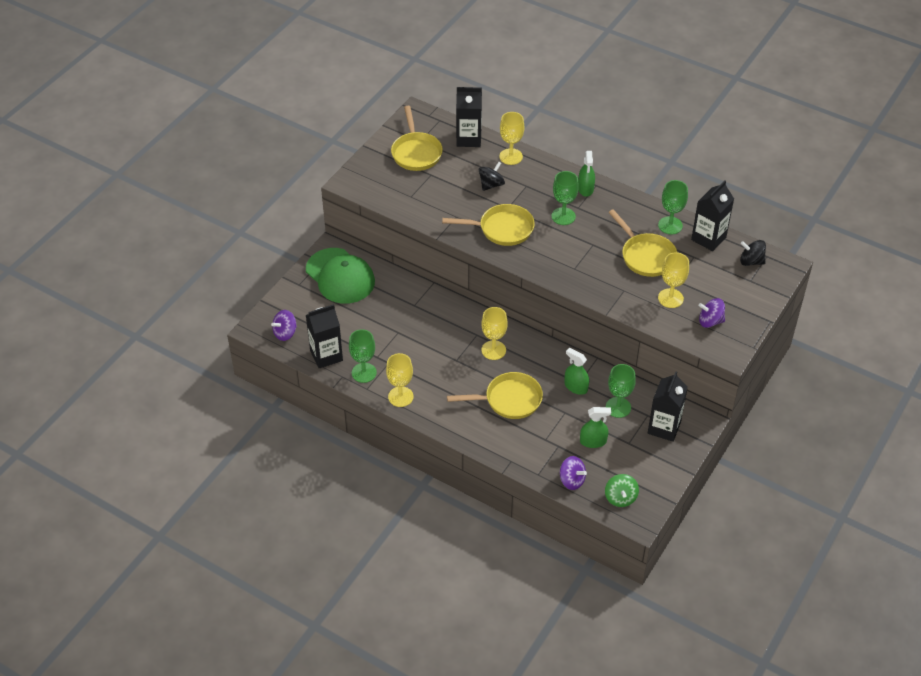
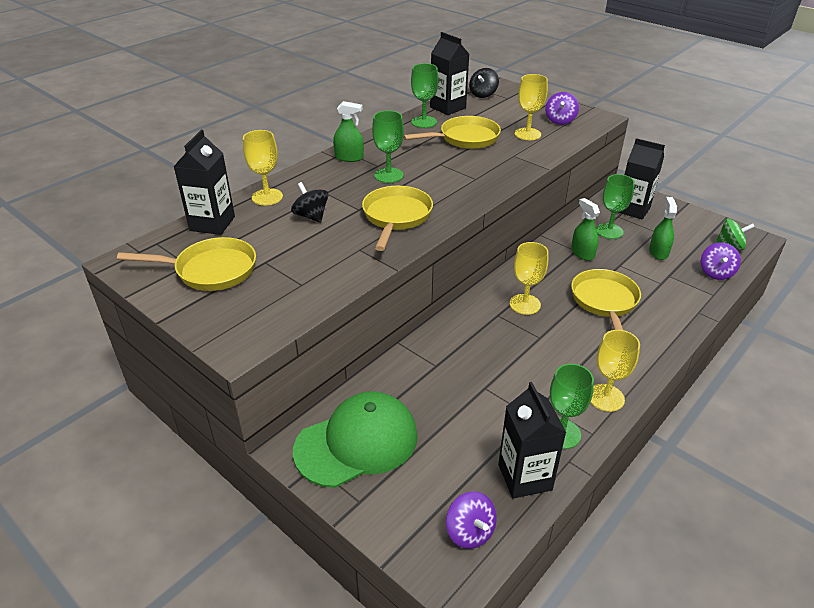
camera: 80 degrees left, 10 degrees down
(571, 480) = (716, 273): purple spinning top -> purple spinning top turned 150 degrees clockwise
(576, 387) = (582, 253): green spray bottle -> green spray bottle turned 105 degrees clockwise

